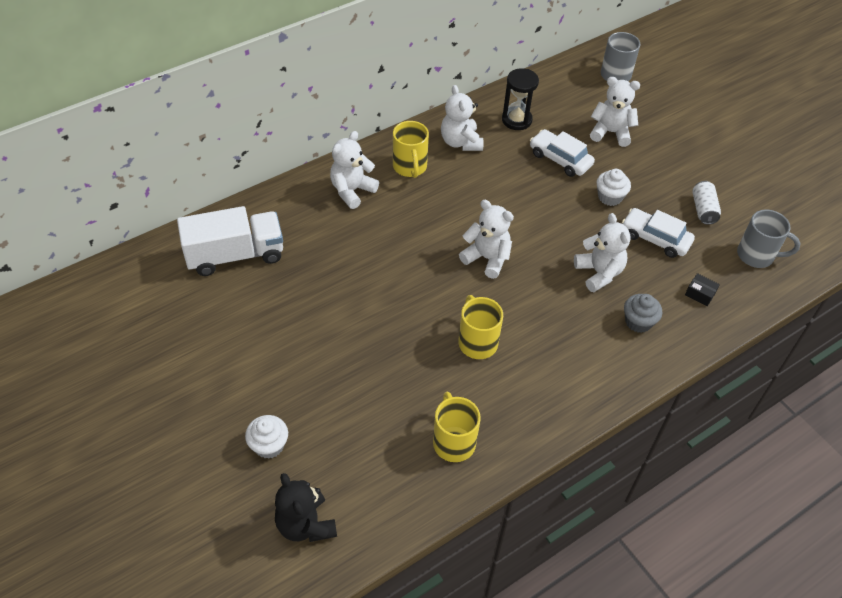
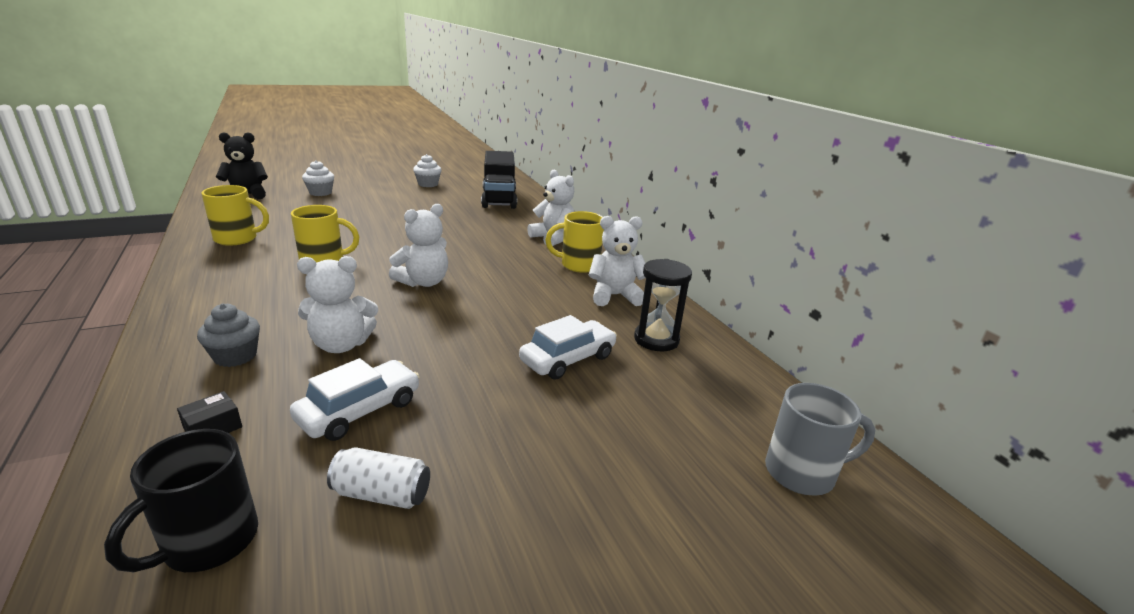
camera: 100 degrees right, 25 degrees down
(235, 255) = (499, 199): white truck -> black truck
(610, 132) = (623, 423): white teddy bear -> none
(610, 197) = (472, 386): white cupcake -> white cupcake (428, 184)
(757, 255) = (208, 542): grey mug -> black mug

